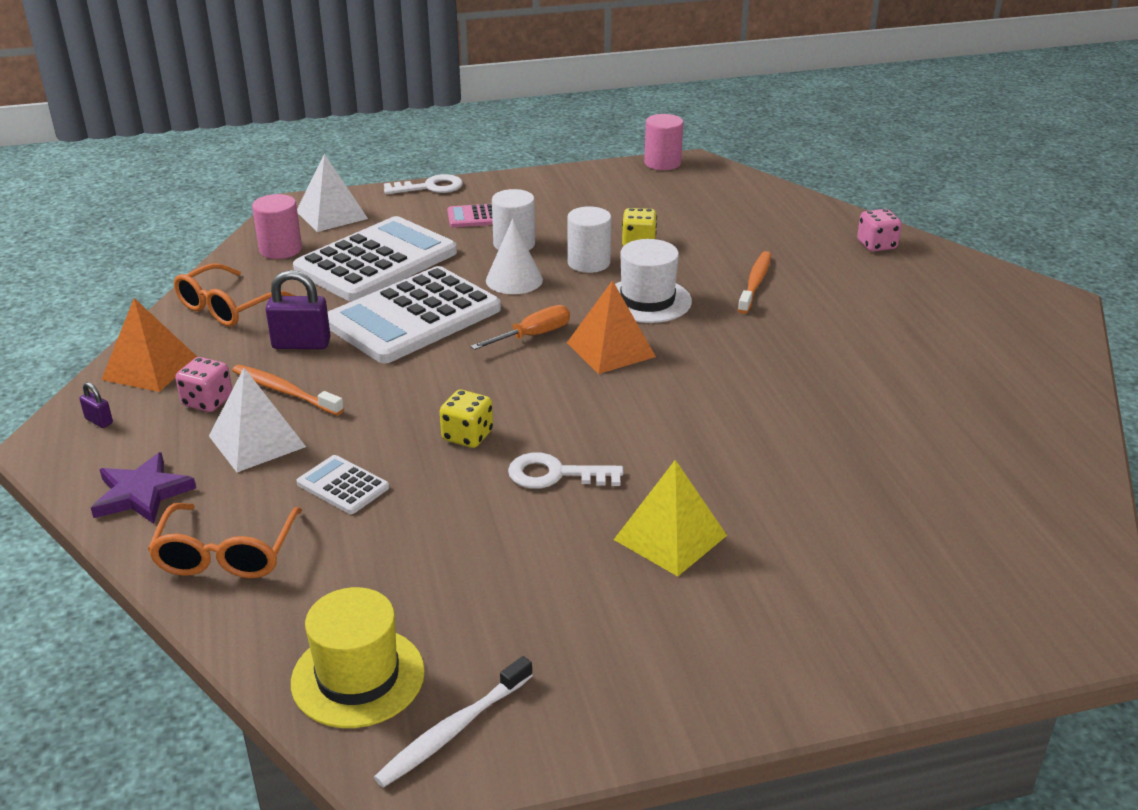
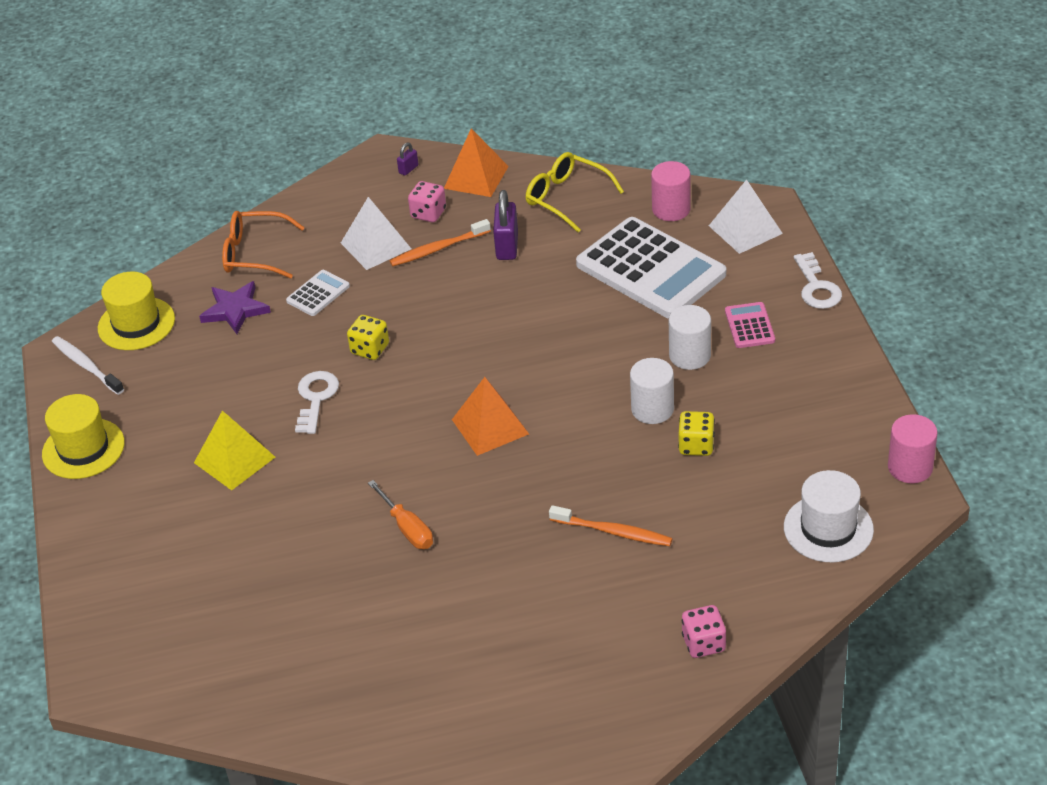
camera: 95 degrees right, 10 degrees up
(142, 493) = (322, 206): purple star -> purple star (235, 310)
(227, 308) = (566, 197): orange glasses -> yellow glasses
(285, 391) = (438, 249): orange toothbrush -> orange toothbrush turned 150 degrees counterclockwise
(413, 317) = (549, 303): white calculator -> none
(514, 280) = (616, 360): white cone -> none
(533, 335) = (516, 377): orange screwdriver -> orange screwdriver (407, 528)
(647, 300) = (577, 451): white hat -> white hat (828, 528)
(653, 705) = (83, 448): none -> yellow hat

